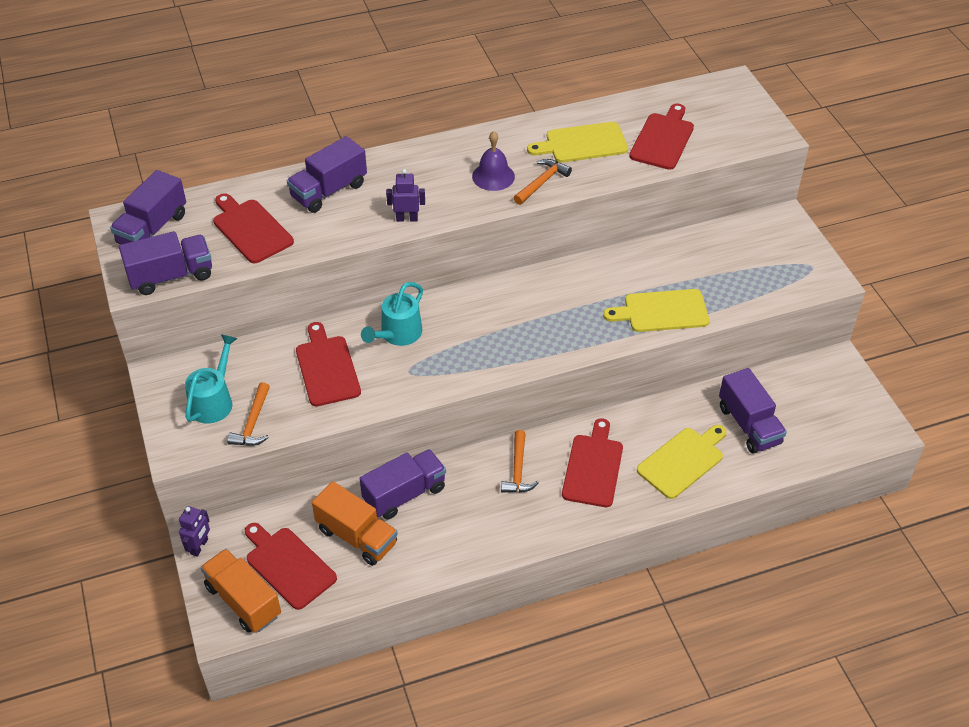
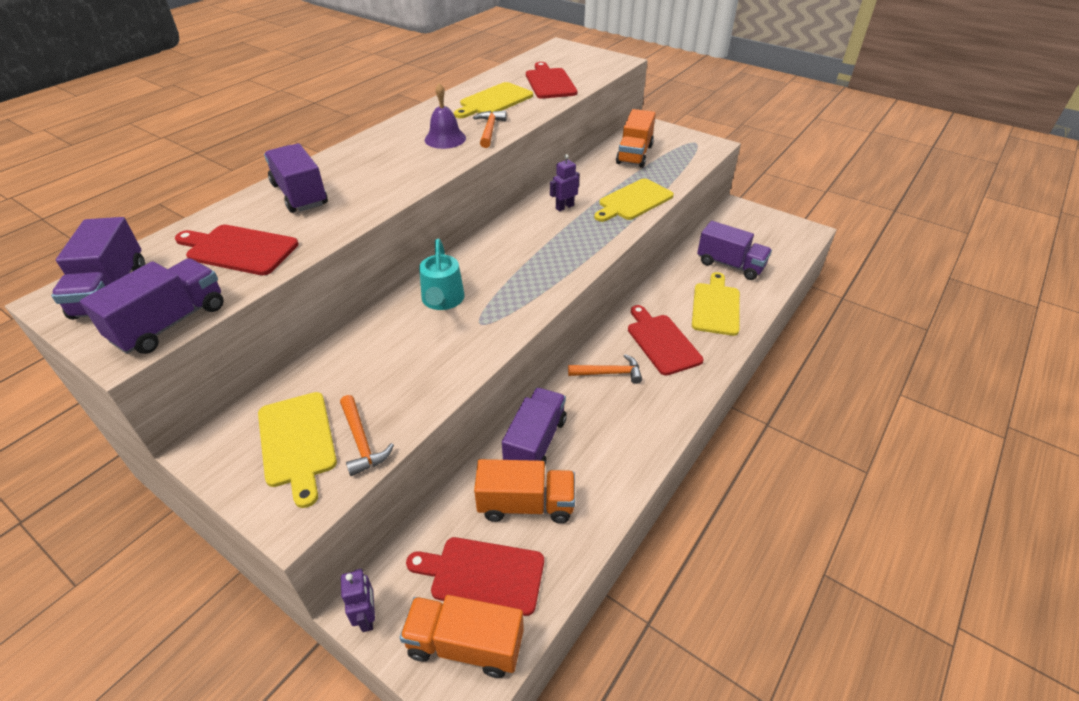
camera: 35 degrees left, 5 degrees down
(214, 400) = (297, 442): turquoise watering can -> yellow cutting board
(327, 368) = (398, 355): red cutting board -> none
(329, 191) = (300, 195): purple truck -> purple truck turned 135 degrees clockwise
(407, 218) = (398, 188): purple robot -> purple robot (564, 207)
(518, 470) = (609, 373): orange hammer -> orange hammer turned 60 degrees counterclockwise
(726, 253) = (634, 154): none -> orange truck

